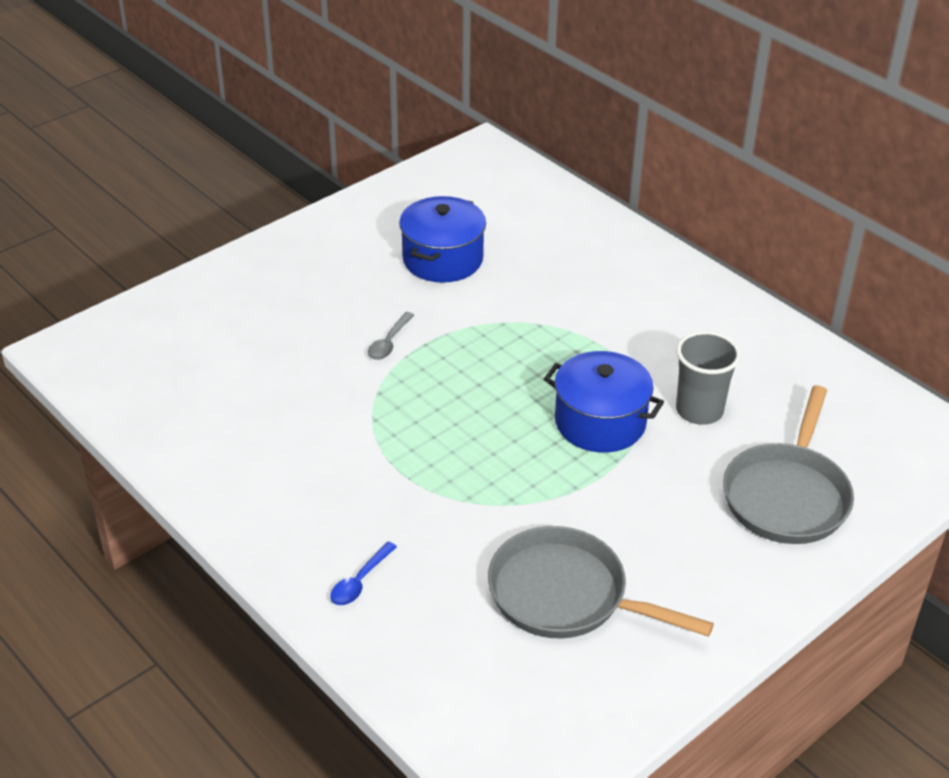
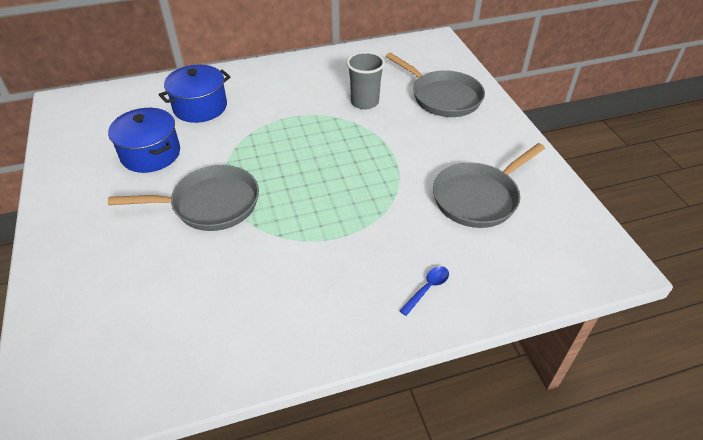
camera: 65 degrees left, 5 degrees up
(360, 581) = (427, 289): blue spoon -> blue spoon turned 105 degrees counterclockwise
(389, 342) = (210, 204): grey spoon -> grey pan
(600, 422) = (350, 139): blue pot -> blue pot (200, 107)

